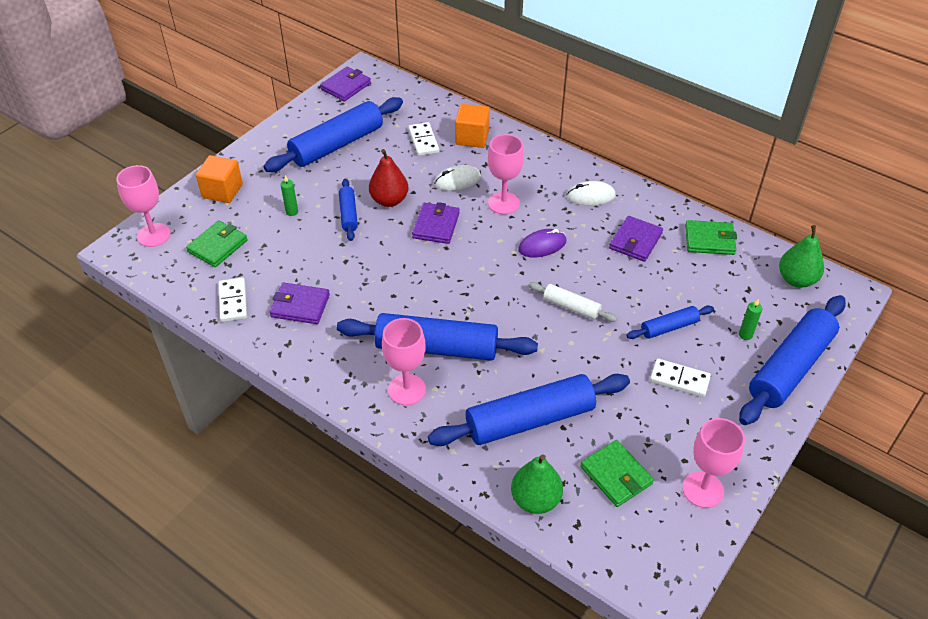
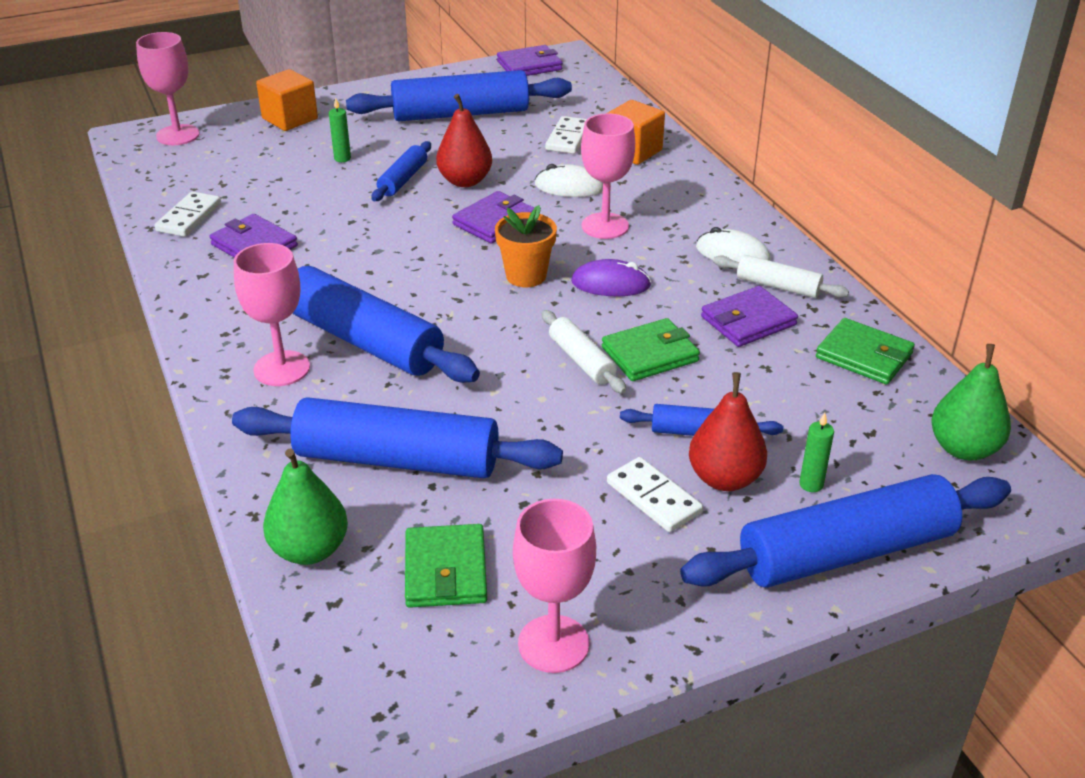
camera: 30 degrees right, 10 degrees down
(217, 246) = (230, 164): green wallet -> green wallet (650, 354)
(490, 260) = (526, 276): none -> orange flower pot
(632, 210) = (778, 286): none -> white rolling pin
(703, 351) = (724, 478): none -> red pear

